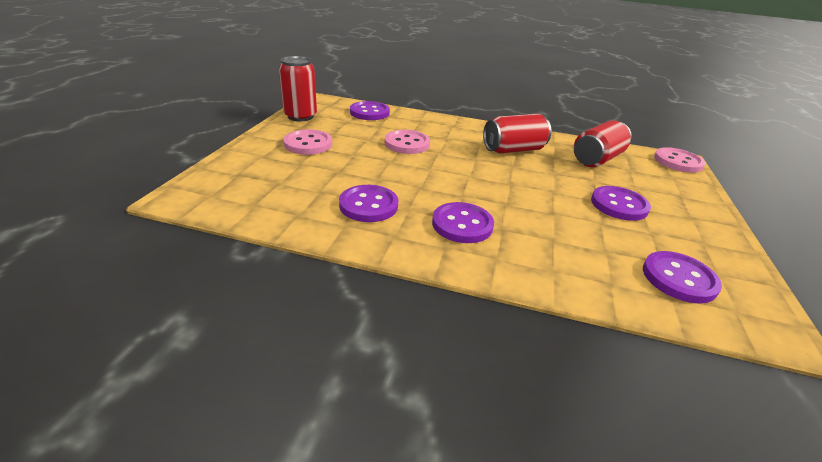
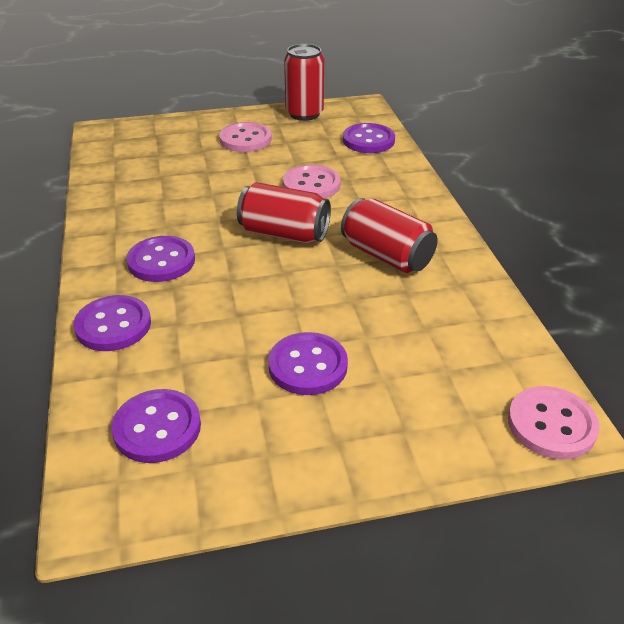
camera: 65 degrees right, 5 degrees up
(368, 205) = (155, 205): purple button -> purple button (113, 325)
(597, 159) = (445, 331): red can -> red can (284, 234)

